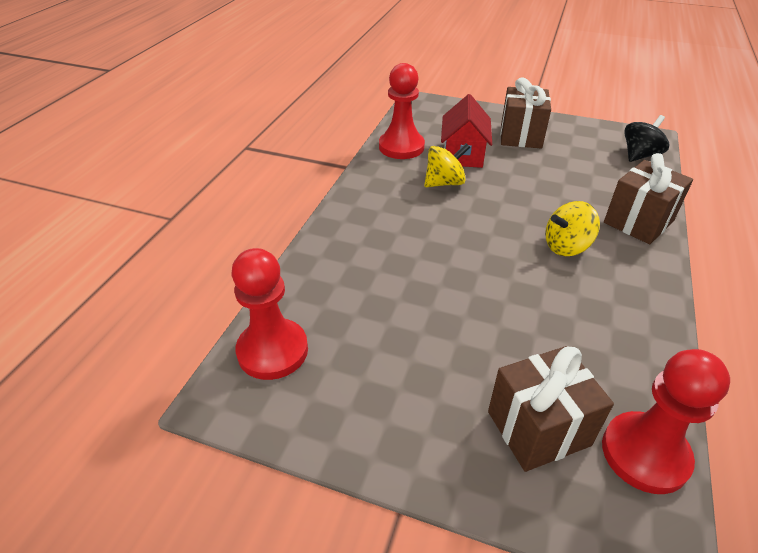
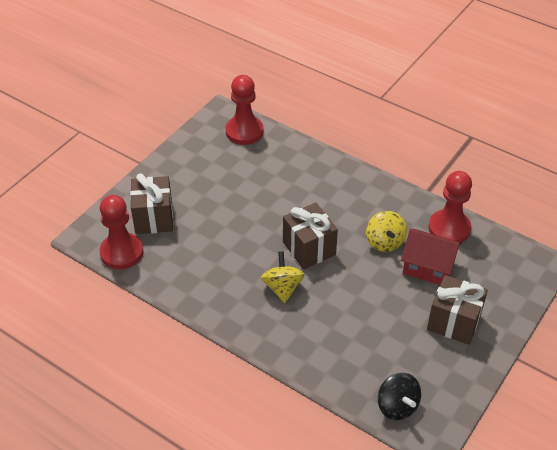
camera: 105 degrees right, 5 degrees up
(638, 222) = (296, 348): brown gift -> brown gift (309, 248)

